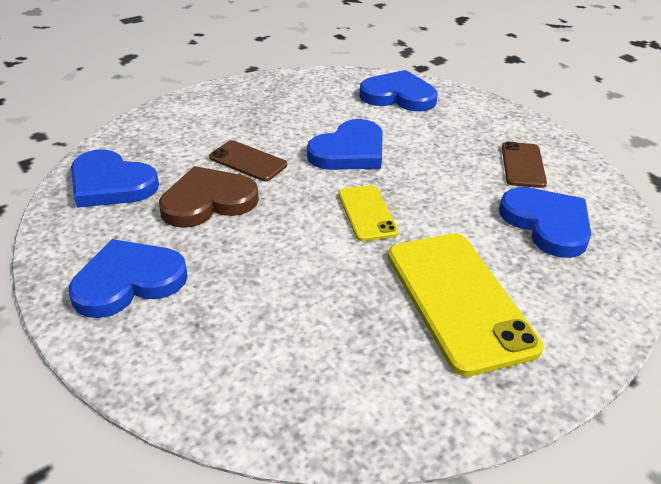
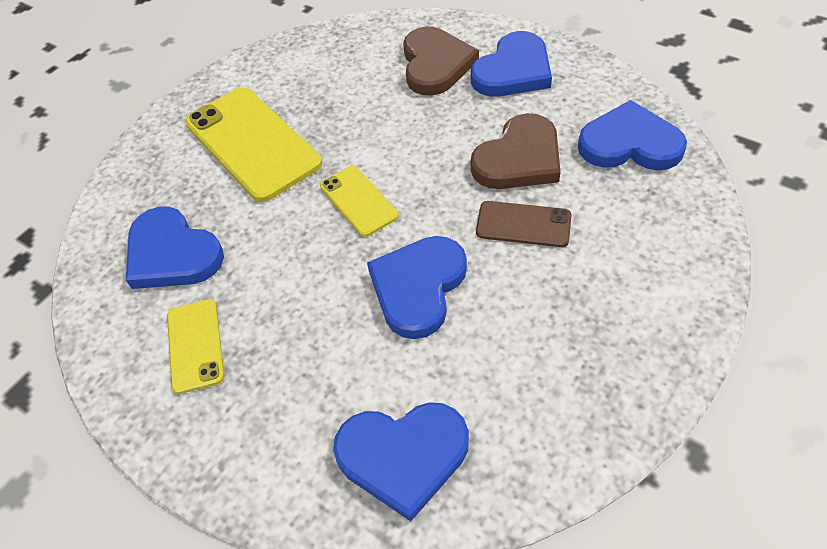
camera: 165 degrees right, 15 degrees up
(201, 322) = (435, 64): none -> brown heart
(523, 165) = (195, 345): brown phone -> yellow phone

